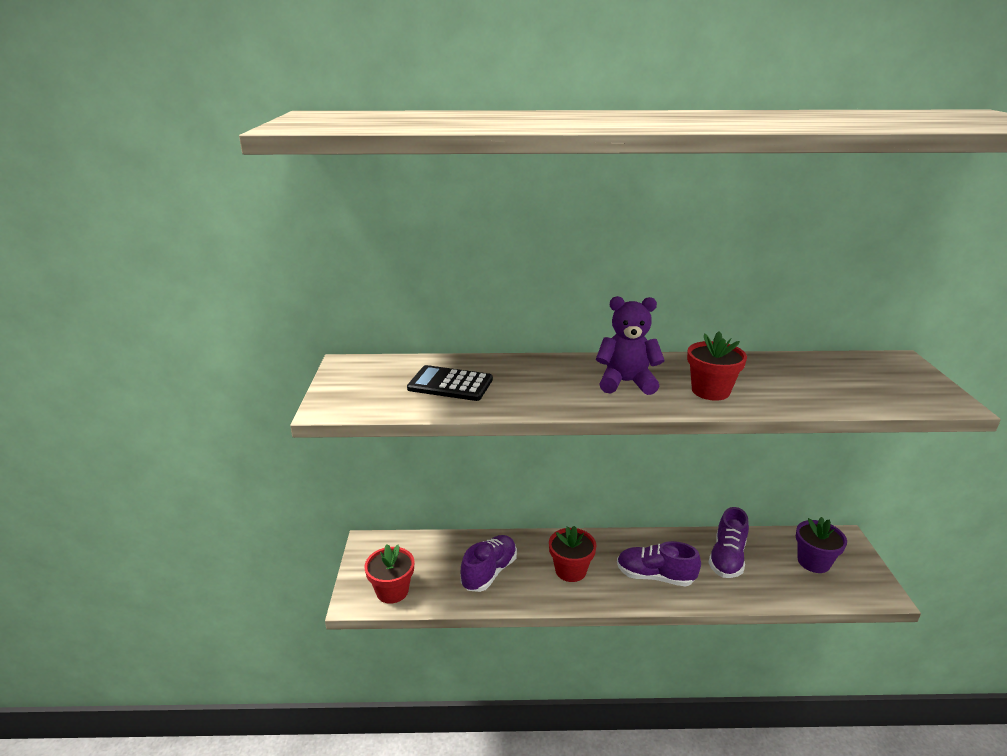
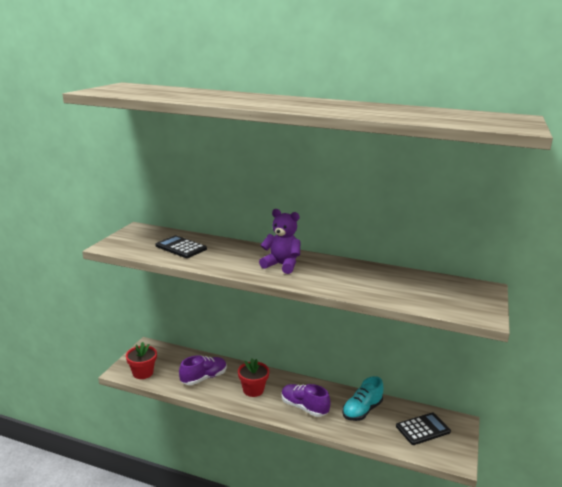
camera: 20 degrees right, 5 degrees down
(710, 391) = (328, 279): red flower pot -> none
(727, 558) = (362, 410): purple shoe -> turquoise shoe
(813, 562) = (423, 429): purple flower pot -> black calculator

